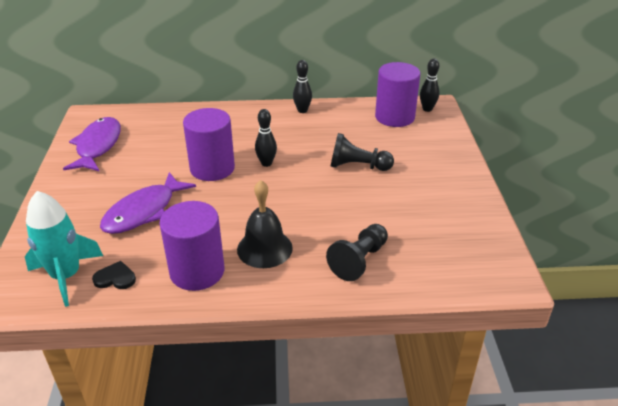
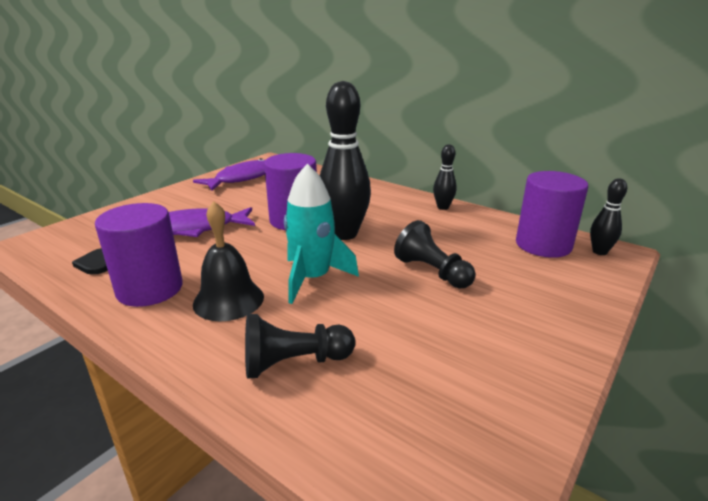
camera: 40 degrees right, 10 degrees down
(66, 276) = (77, 246): turquoise rocket -> turquoise rocket (313, 278)
(115, 278) = (96, 263): black heart -> black heart turned 150 degrees counterclockwise
(266, 163) = (344, 234): black bowling pin -> black bowling pin, size x2.03

